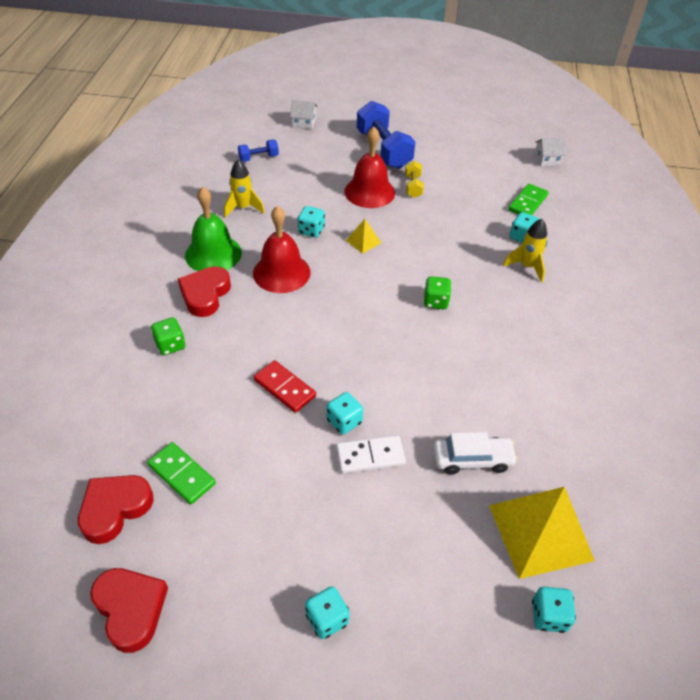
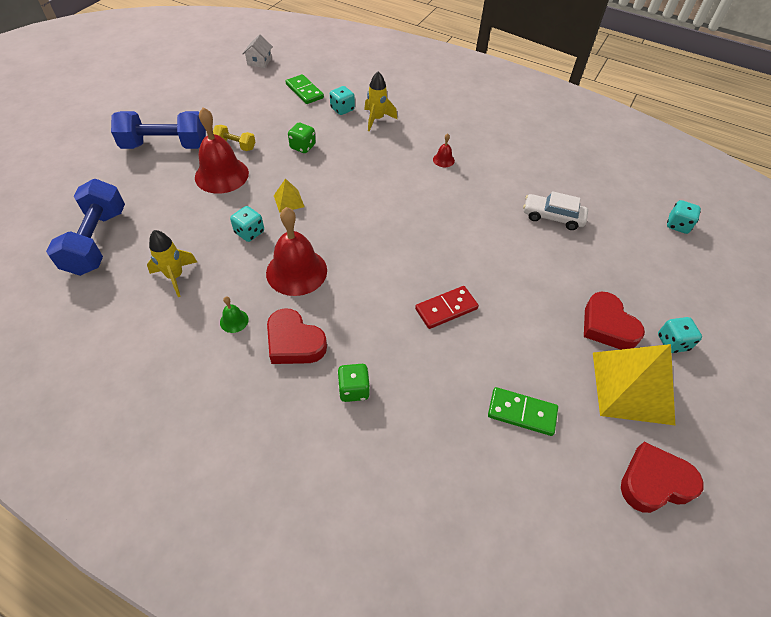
camera: 70 degrees left, 5 degrees up
(115, 509) = (548, 479): red heart -> red heart (607, 325)
(181, 474) = (522, 413): green domino -> green domino turned 45 degrees clockwise
(213, 254) = (234, 321): green bell -> green bell, size x0.43
(258, 158) = (97, 241): blue dumbbell -> blue dumbbell, size x2.02
(304, 122) = (66, 187): white house -> none
(344, 421) = (496, 279): turquoise dice -> none
(370, 456) = (535, 273): white domino -> none
(435, 302) = (389, 181): green dice -> green dice (302, 147)
(472, 459) = (552, 217): white car -> white car turned 90 degrees counterclockwise
(501, 337) = (443, 160): none -> red bell
(540, 532) = (617, 206): yellow pyramid -> yellow pyramid (632, 387)

